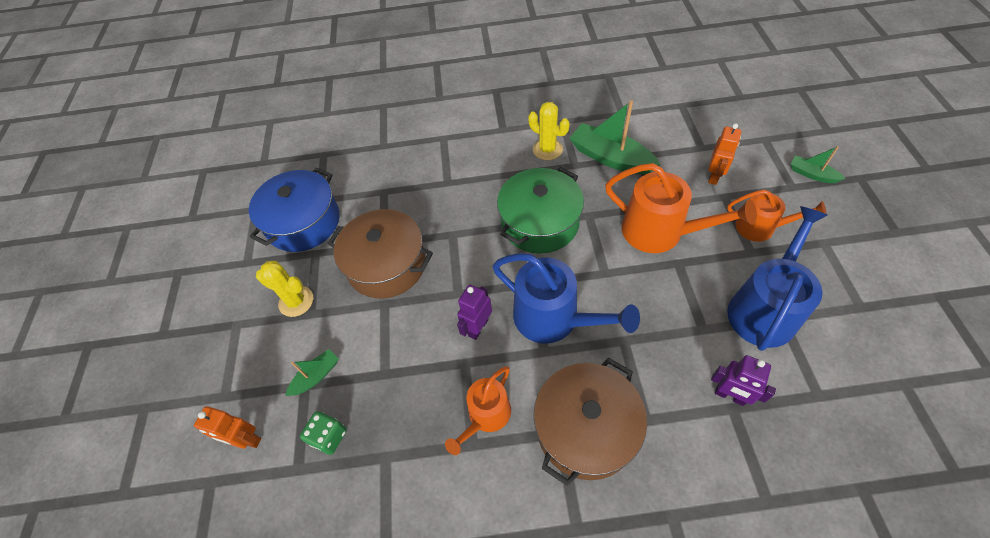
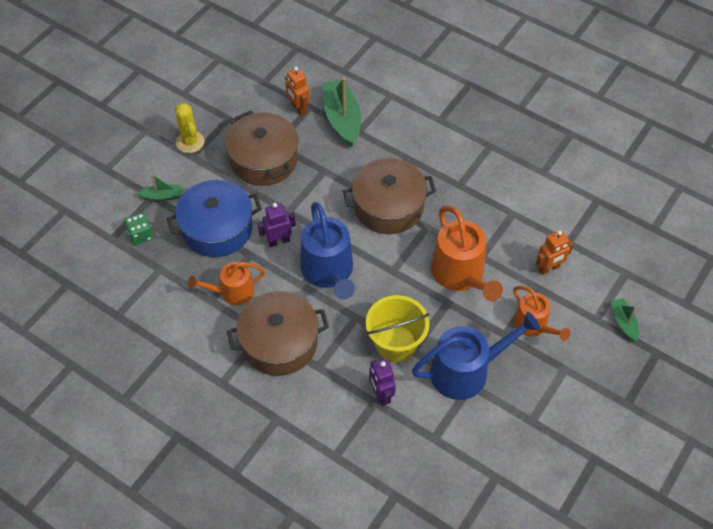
camera: 35 degrees right, 0 degrees up
(247, 440) = (98, 202): orange robot -> orange robot (298, 108)
(303, 222) = (240, 91): blue pot -> blue pot (217, 229)
(540, 222) = (388, 206): green pot -> brown pot
(547, 149) = (453, 159): yellow cactus -> none
(610, 158) = (491, 199): green boat -> green boat (342, 119)
(683, 335) = (396, 344): none -> yellow bucket

